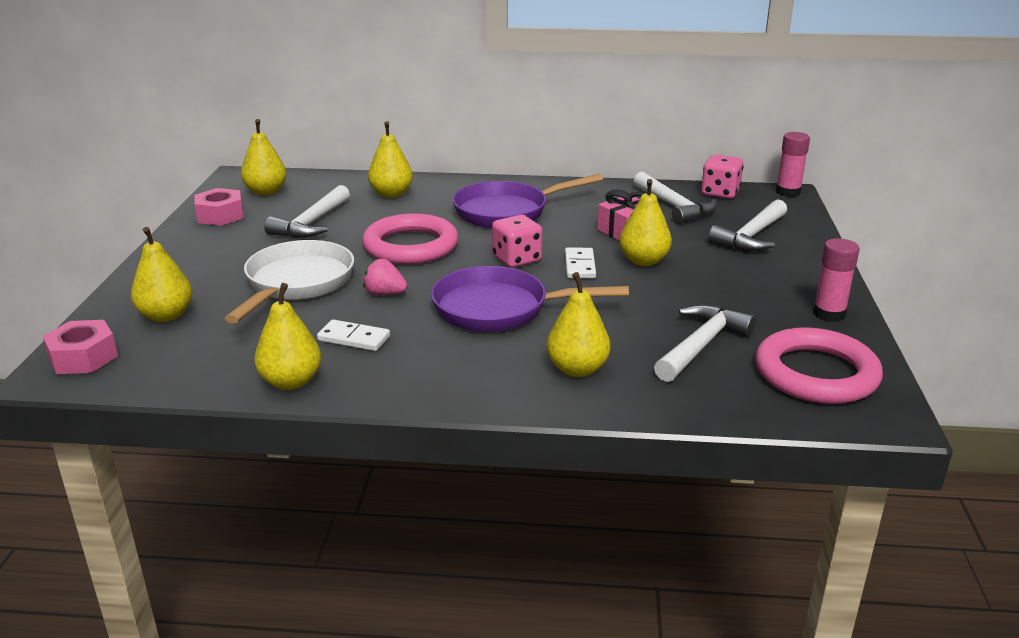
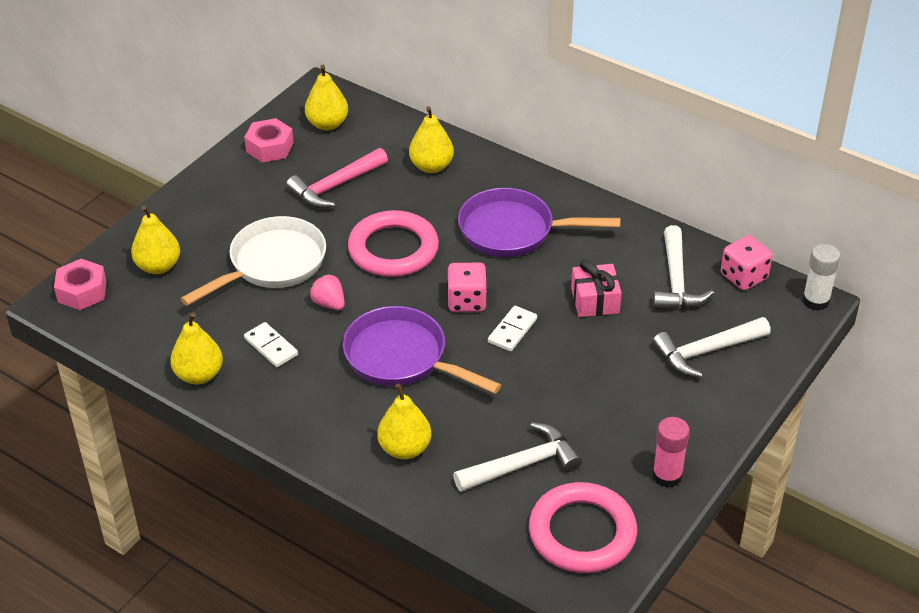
camera: 30 degrees right, 15 degrees up
(311, 223) = (335, 186): white hammer -> pink hammer
(643, 261) = (573, 346): yellow pear -> none
(788, 192) = (816, 301): pink glue stick -> white glue stick

